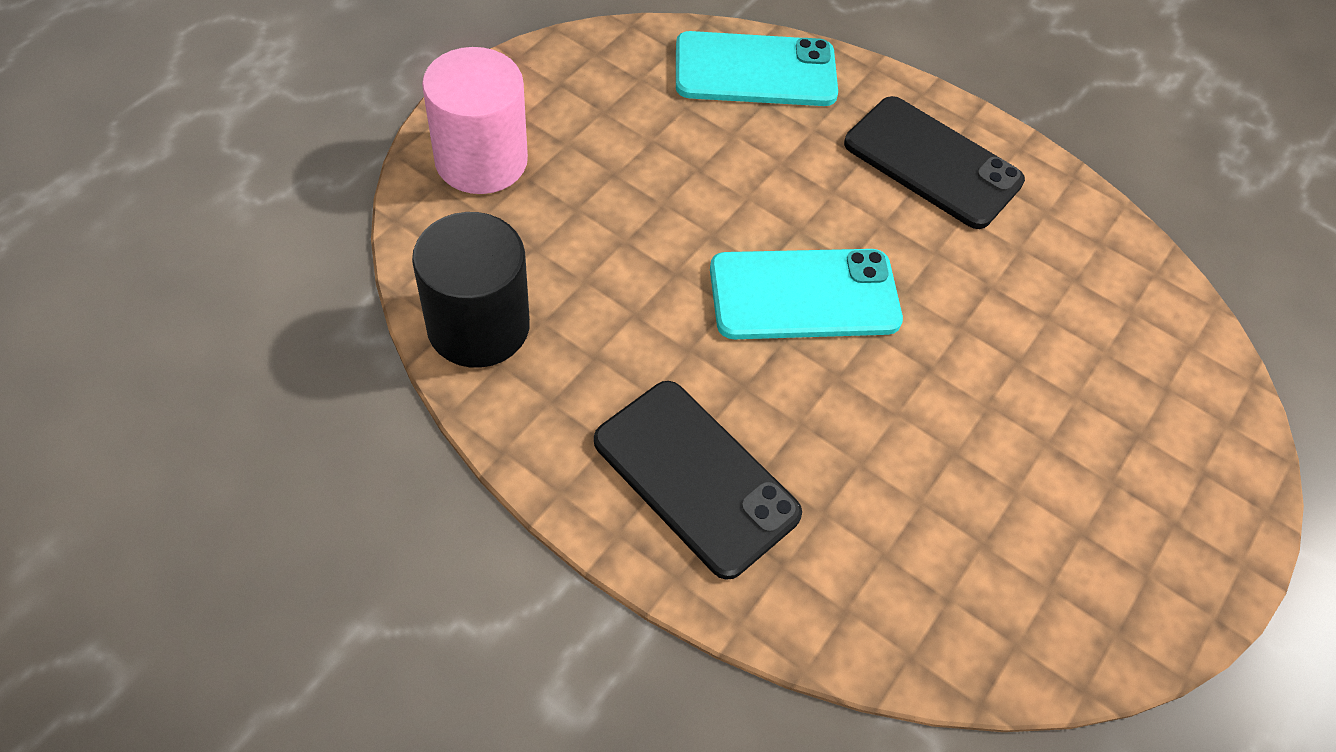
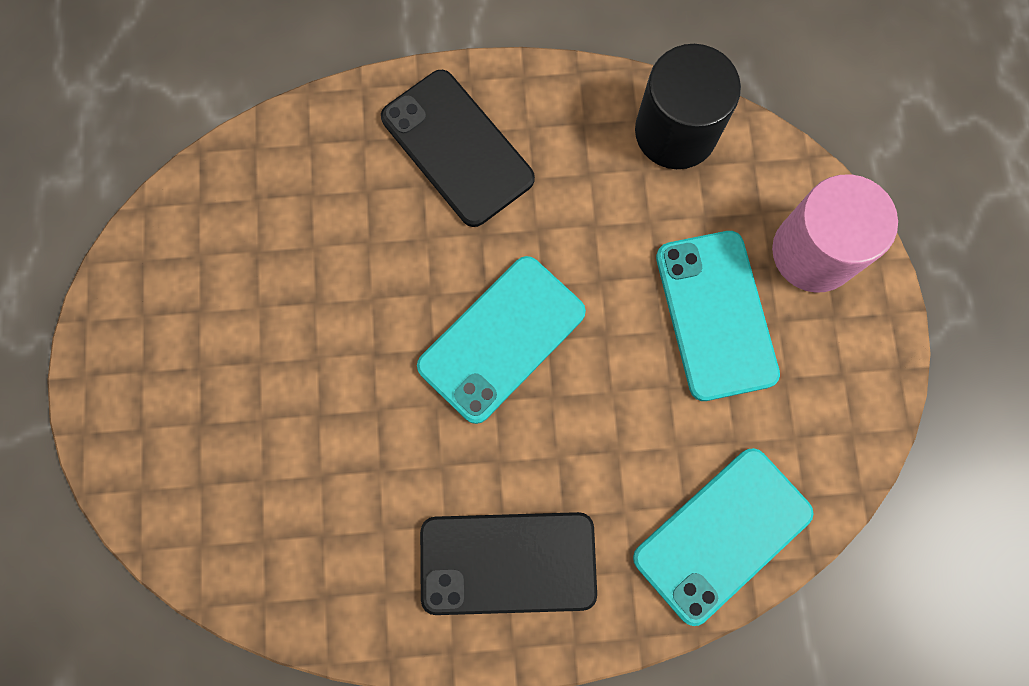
camera: 145 degrees right, 20 degrees up
(609, 181) = (716, 315): none -> turquoise phone
(695, 477) = (457, 148): black phone -> black phone turned 45 degrees clockwise

